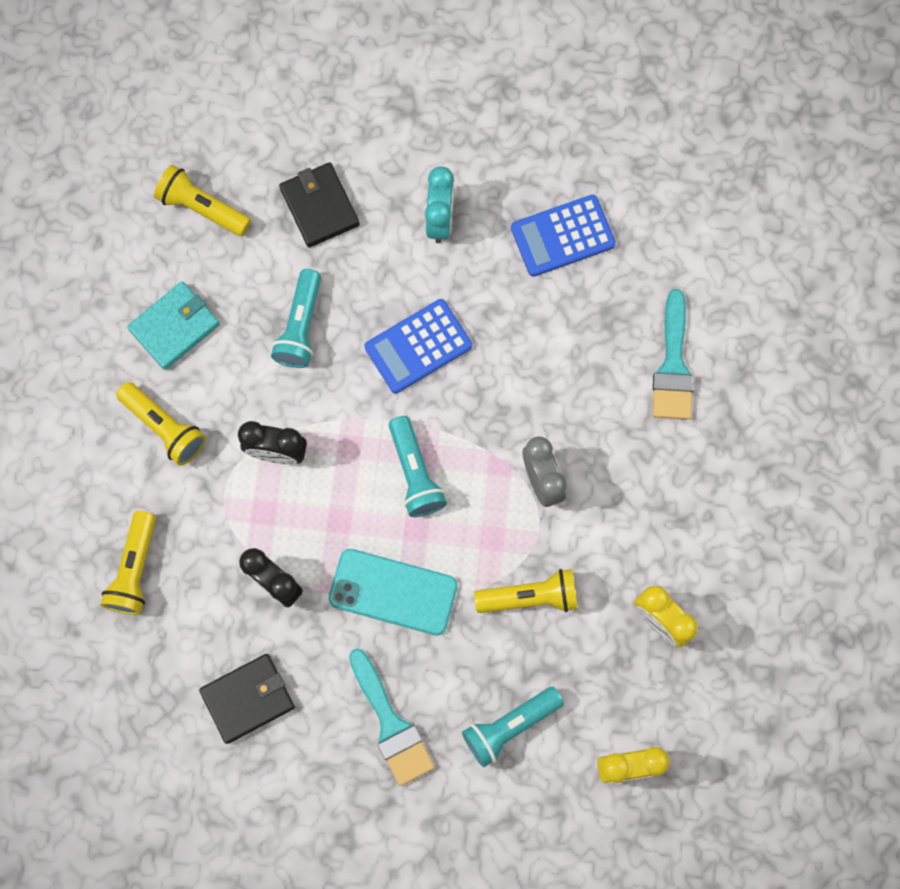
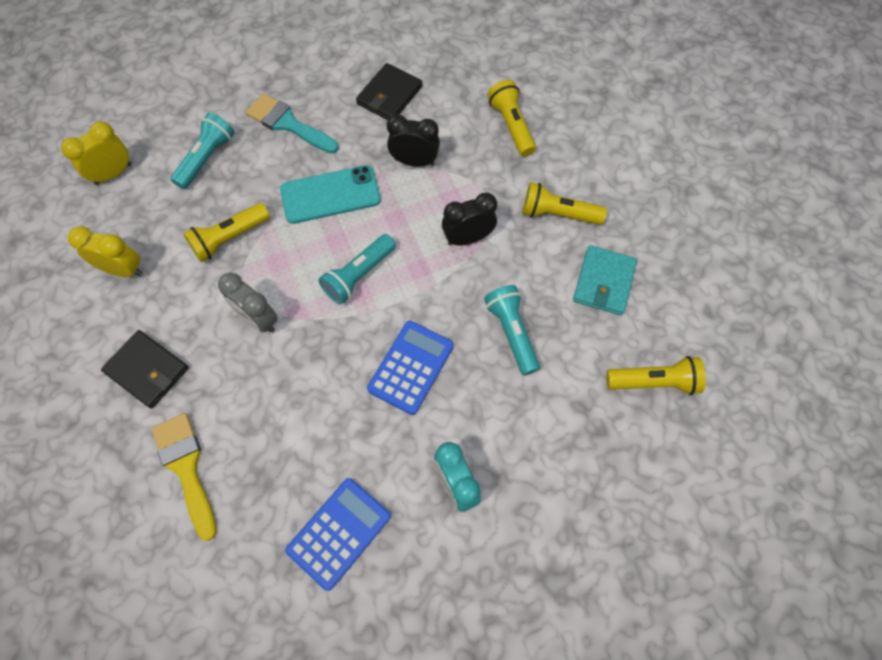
camera: 150 degrees right, 10 degrees down
(319, 207) = (563, 437): black wallet -> black wallet (147, 370)
(415, 473) = (359, 275): turquoise flashlight -> turquoise flashlight turned 90 degrees counterclockwise
(673, 366) = (186, 467): turquoise brush -> yellow brush

